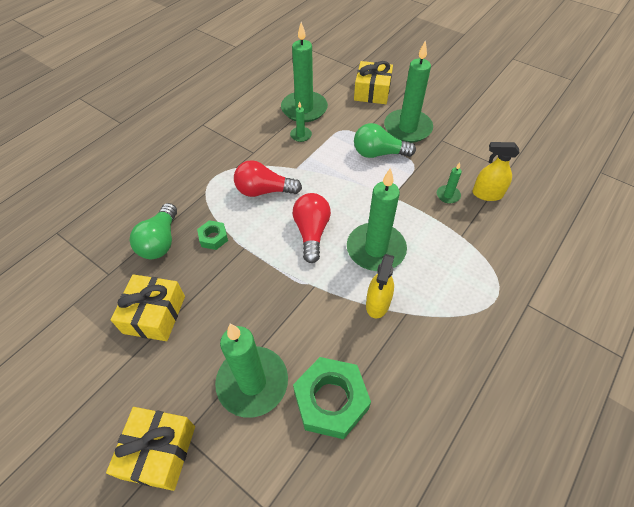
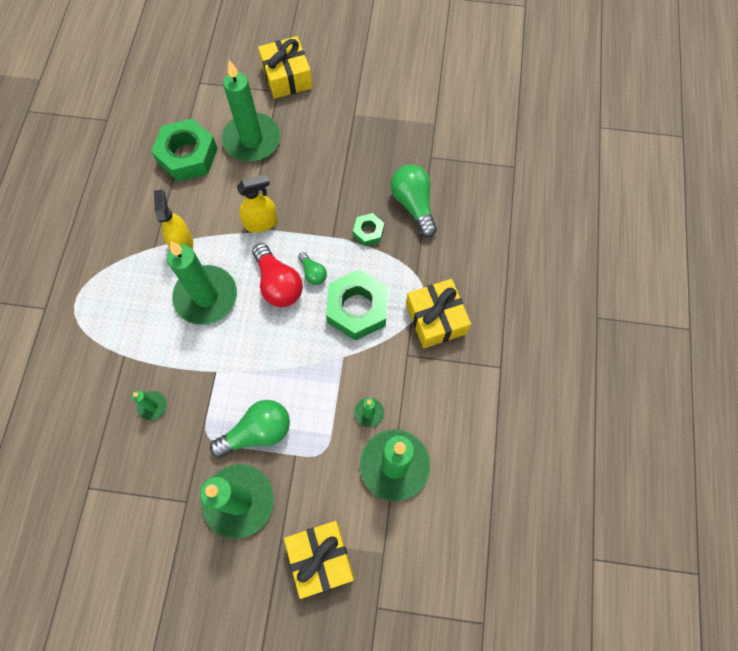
camera: 150 degrees right, 15 degrees up
(154, 314) = (363, 147): yellow gift -> yellow gift (436, 319)
(264, 191) = (357, 308): red light bulb -> green nut
(279, 228) = (313, 273): none -> green light bulb
(487, 194) = (107, 431): yellow spray bottle -> yellow spray bottle (261, 222)

